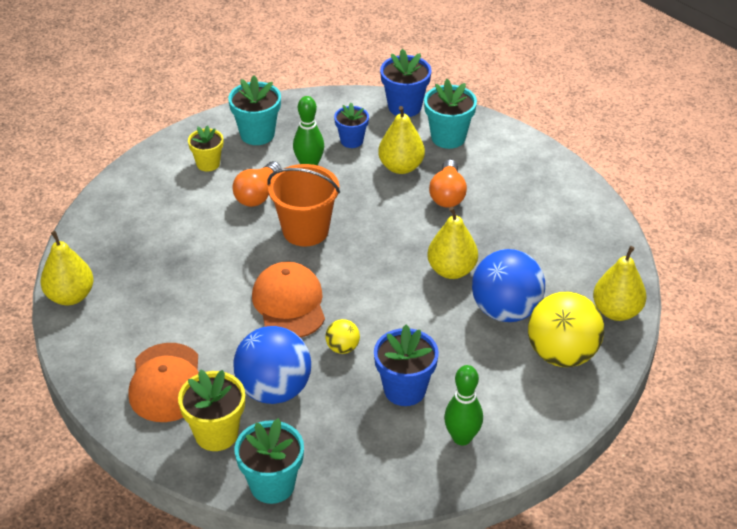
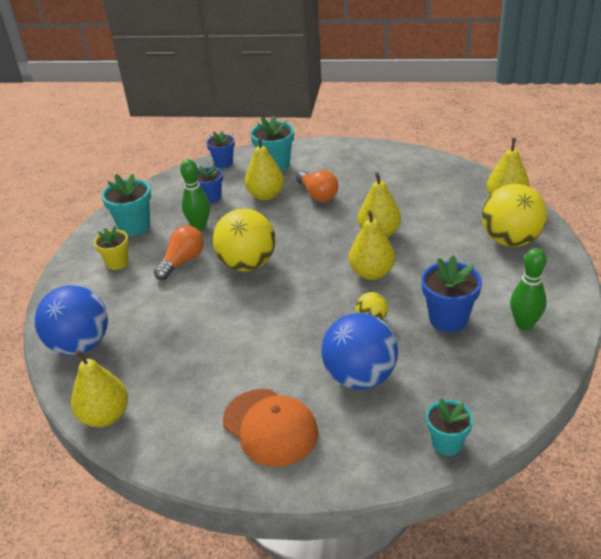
camera: 35 degrees left, 5 degrees down
(216, 434) = (357, 437): yellow flower pot -> none
(258, 194) = (182, 262): orange light bulb -> orange light bulb turned 135 degrees counterclockwise
(272, 485) = (447, 443): turquoise flower pot -> turquoise flower pot, size x0.66
(289, 304) = (296, 315): orange cap -> none
(305, 230) = (247, 264): orange bucket -> yellow ball
(396, 305) = (372, 273): none -> yellow pear
(404, 107) = (223, 163): blue flower pot -> blue flower pot, size x0.66
(505, 311) = (444, 236): blue ball -> blue ball (80, 345)

